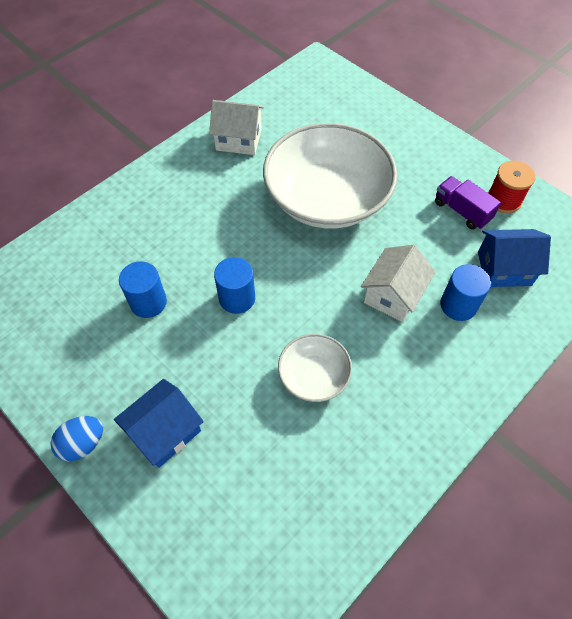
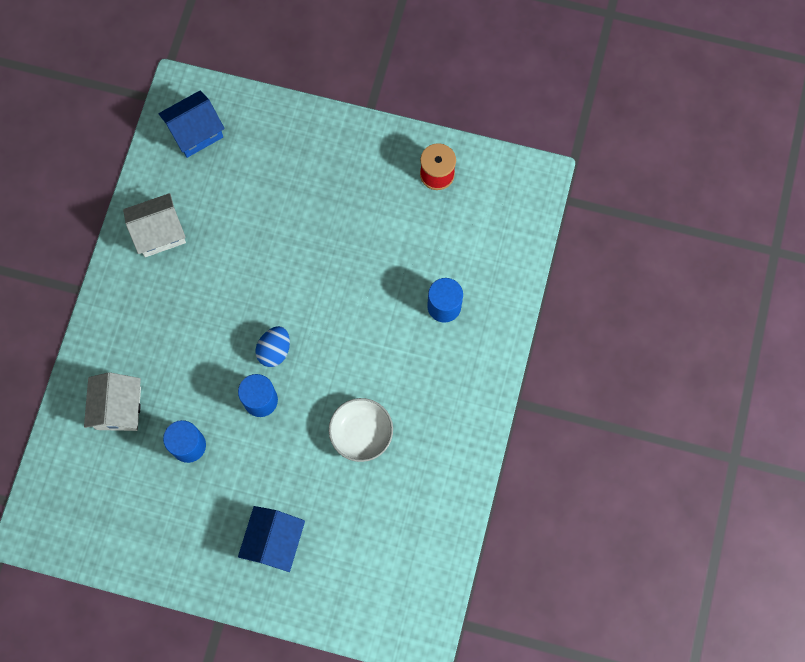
camera: 30 degrees left, 15 degrees up
(83, 443) = (218, 585): blue egg -> blue egg (274, 350)
(327, 198) = (280, 256): white bowl -> none
(393, 295) = (387, 325): white house -> white house (118, 408)
(461, 211) = (406, 206): purple truck -> none
(504, 268) = (466, 249): blue house -> blue house (195, 132)

